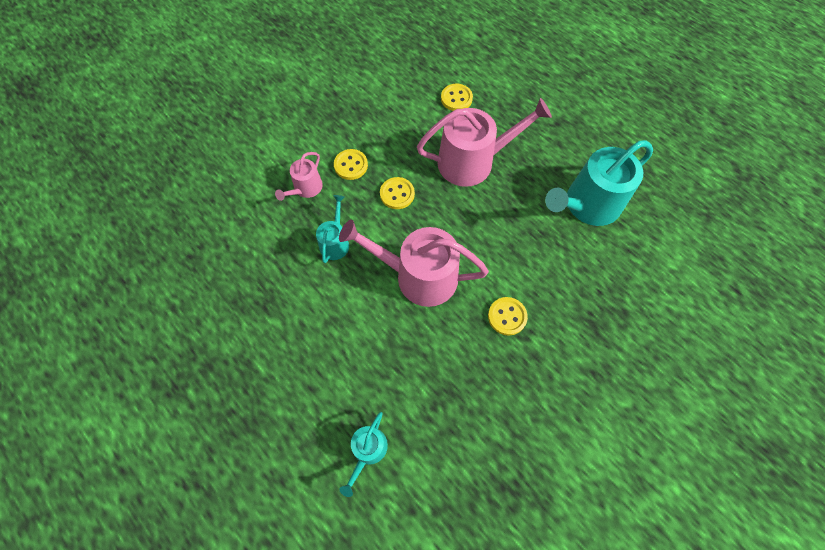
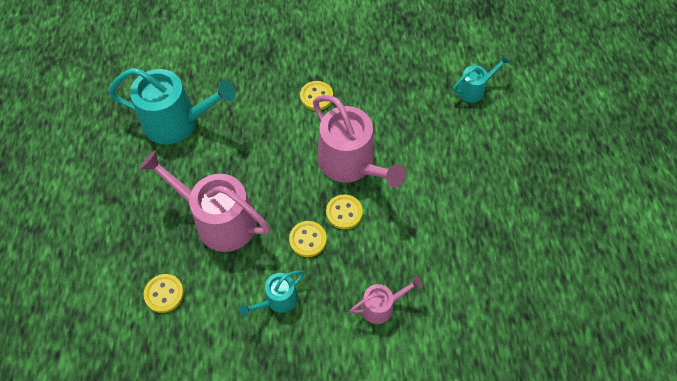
camera: 140 degrees left, 5 degrees down
(335, 242) = (393, 236): turquoise watering can -> turquoise watering can (278, 299)
(351, 165) = (323, 298): yellow button -> yellow button (344, 212)

